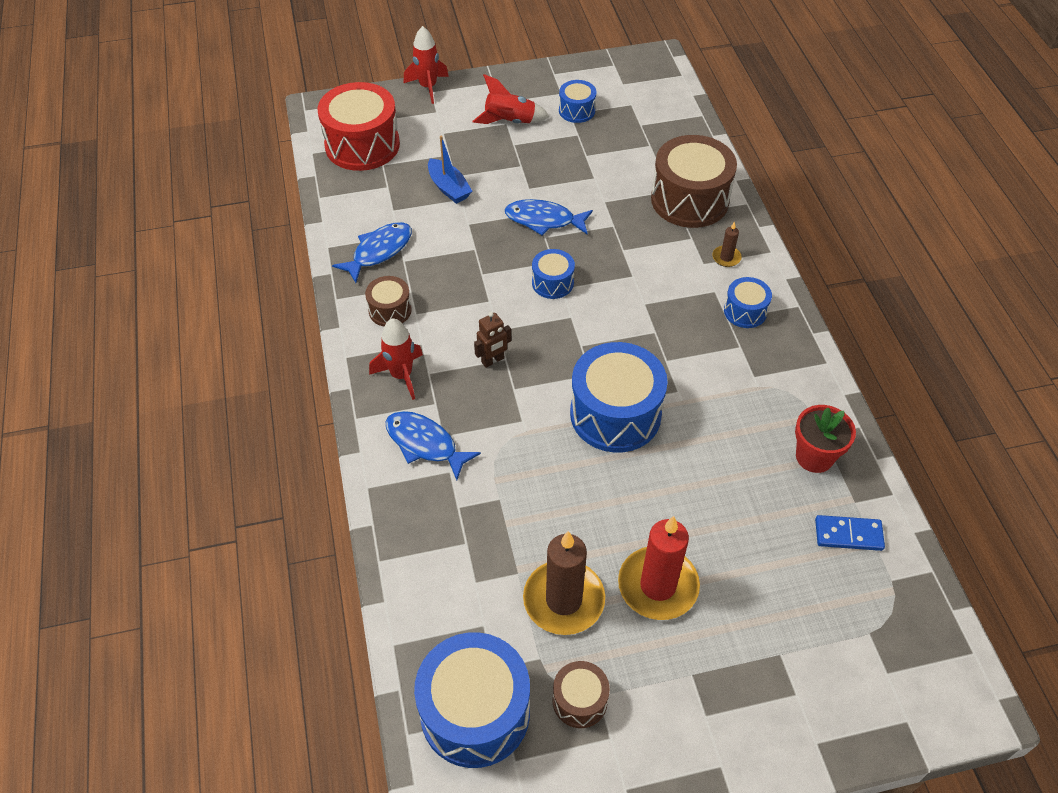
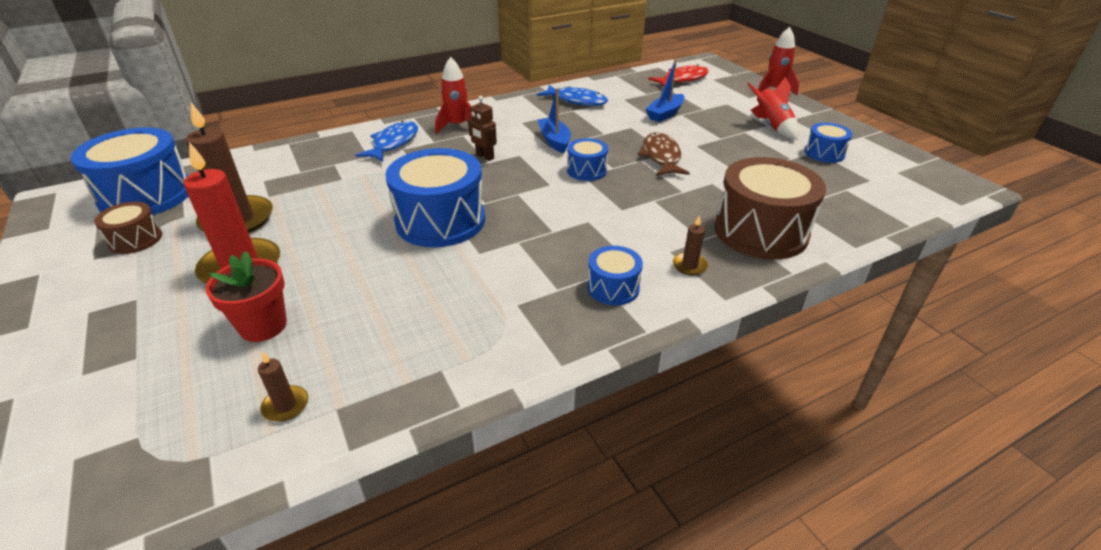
camera: 75 degrees right, 15 degrees down
(362, 145) = (682, 79): red drum -> red fish
(390, 310) = (520, 113): brown drum -> none
(477, 294) = (554, 141): none -> blue boat
(544, 220) = (661, 157): blue fish -> brown fish
(814, 457) = (404, 364): red flower pot -> red flower pot (263, 326)
(848, 534) = (286, 405): blue domino -> brown candle

